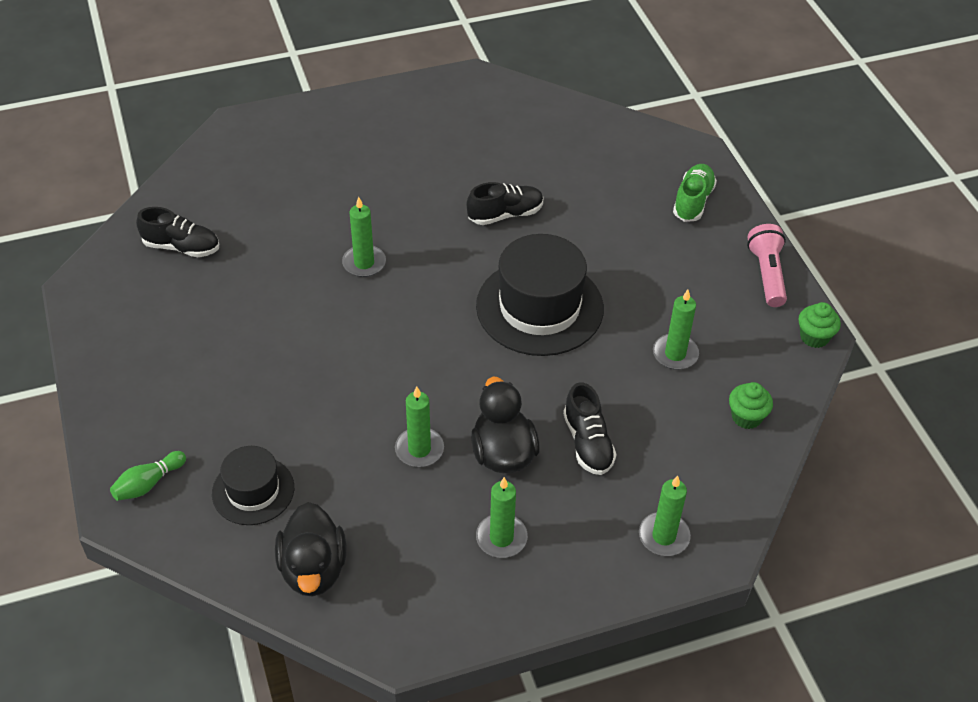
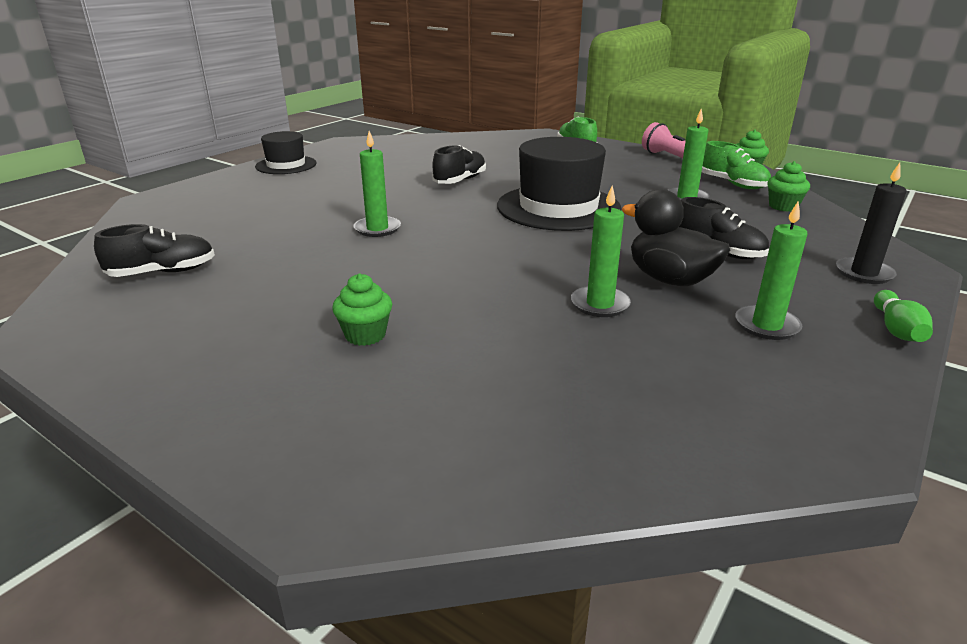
camera: 35 degrees left, 20 degrees down
(148, 483) = (329, 460): green bowling pin -> green bowling pin (896, 329)
(247, 392) = (365, 335): none -> green cupcake
(253, 490) = (479, 403): black hat -> black hat (286, 165)
(313, 569) = (649, 434): black duck -> none
(664, 536) = (864, 273): green candle -> black candle
(756, 355) = (732, 184): none -> green shoe

